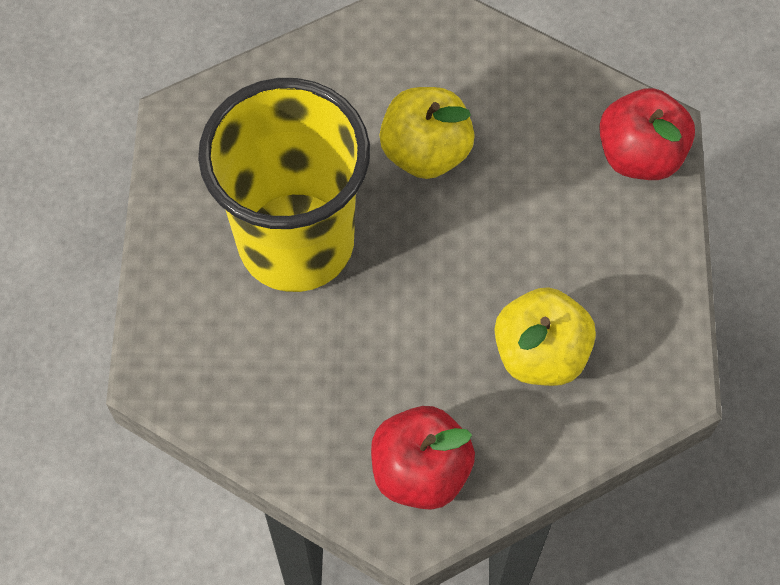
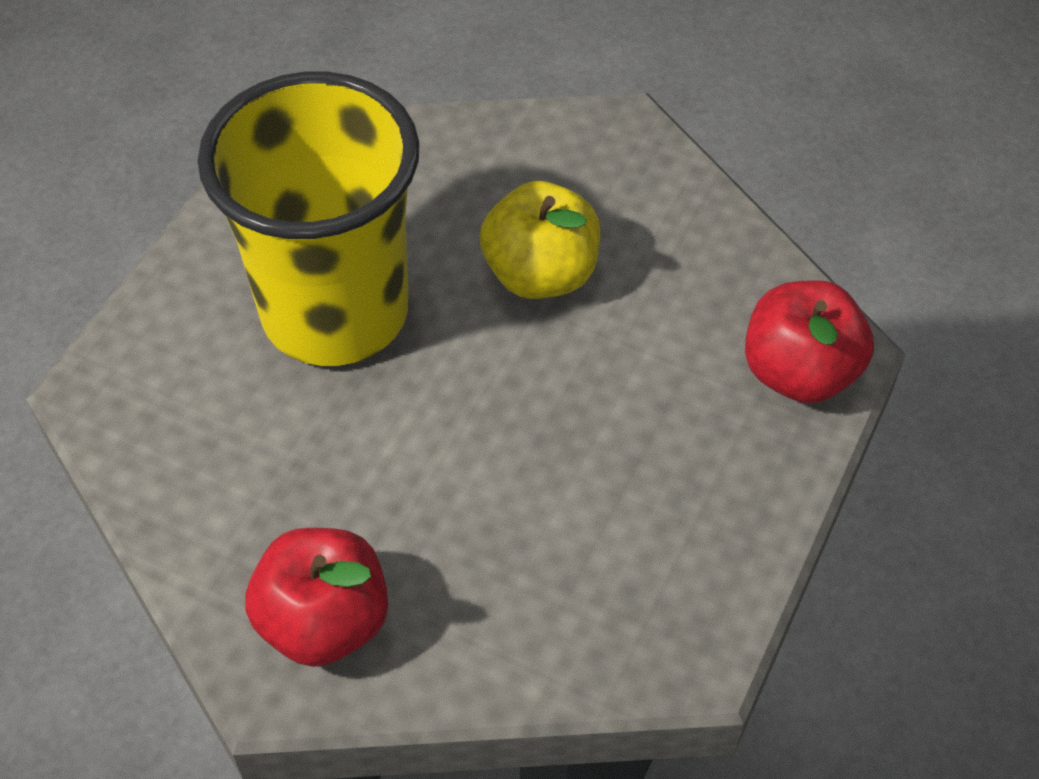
camera: 25 degrees right, 10 degrees down
(540, 354) = (549, 547): yellow apple -> none

